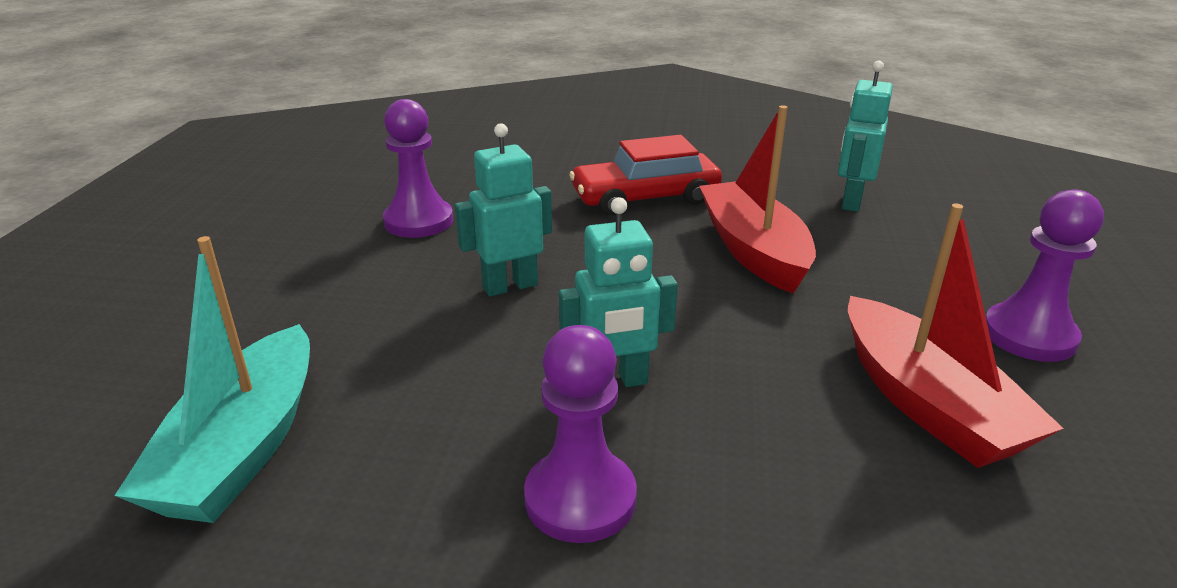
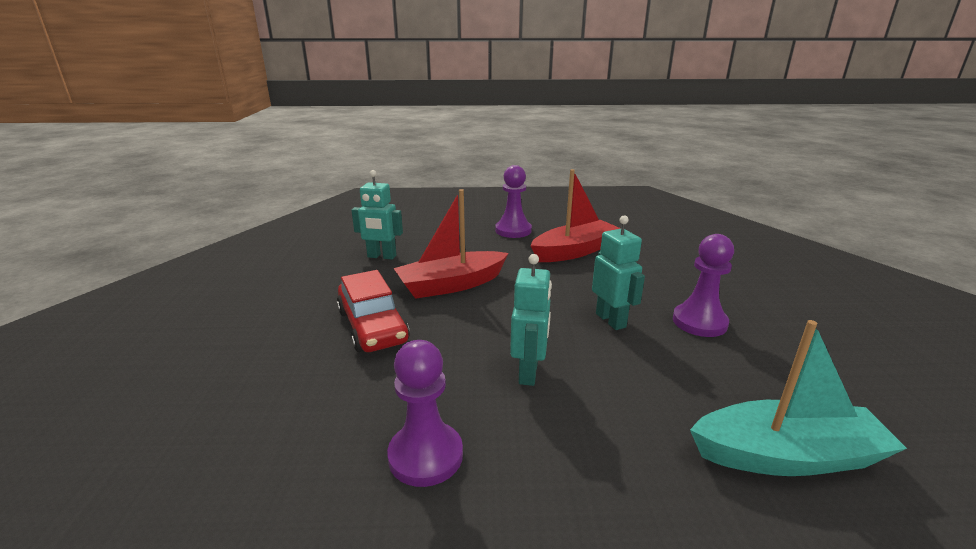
camera: 100 degrees left, 5 degrees down
(510, 286) = (529, 372): turquoise robot -> turquoise robot turned 135 degrees counterclockwise

